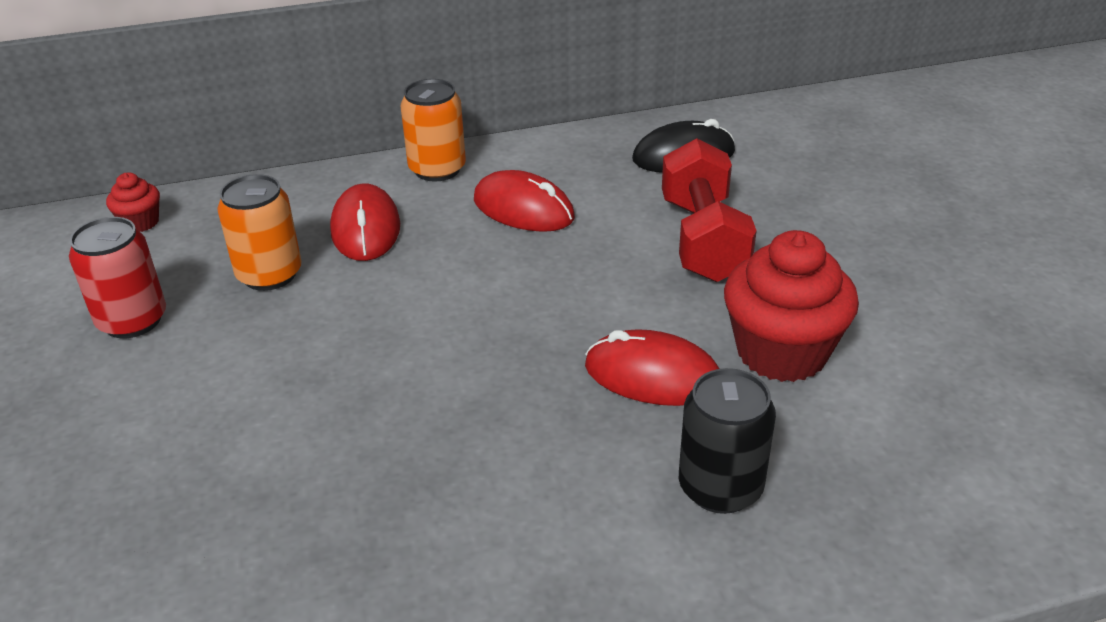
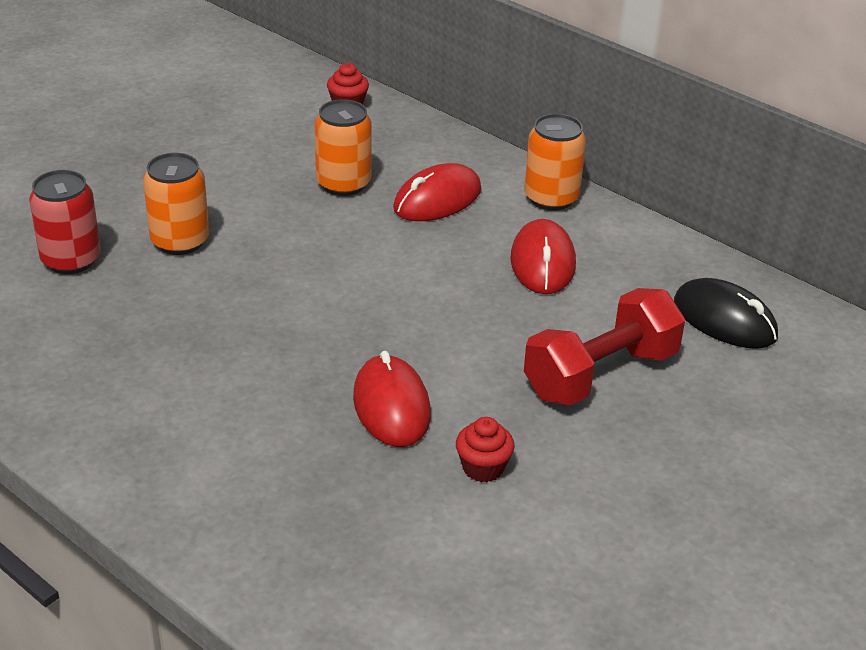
camera: 55 degrees right, 0 degrees up
(132, 321) = (247, 155): red can -> red can (71, 260)
(228, 430) = (180, 241): none -> orange can
(720, 487) = (294, 481): black can -> none
(781, 352) = (483, 468): red cupcake -> red cupcake, size x0.48

